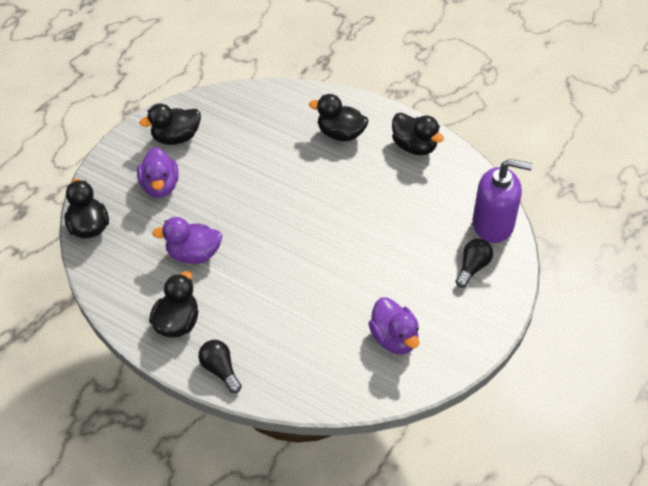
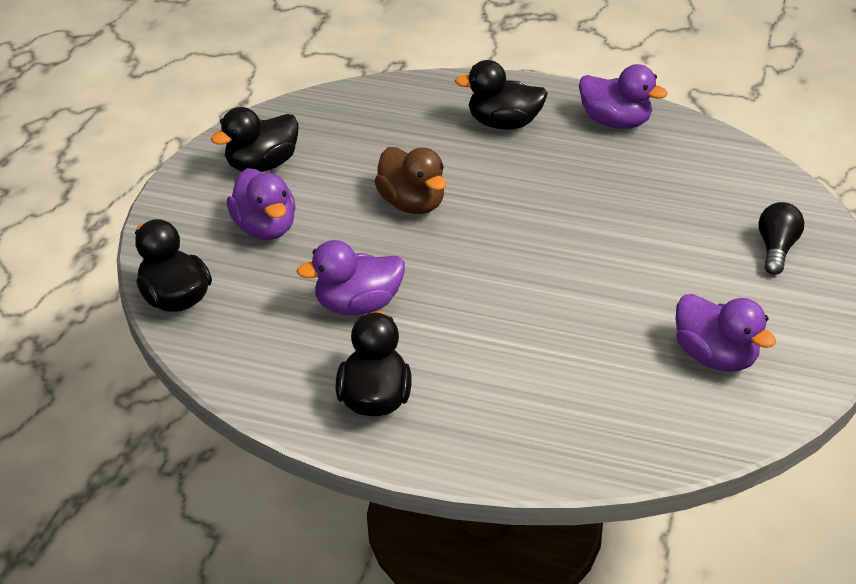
camera: 15 degrees left, 10 degrees down
(220, 370) = (473, 450): black light bulb -> none
(256, 186) = (412, 204): none -> brown duck
(414, 147) = (615, 122): black duck -> purple duck
(493, 224) = (774, 193): purple soap dispenser -> none

